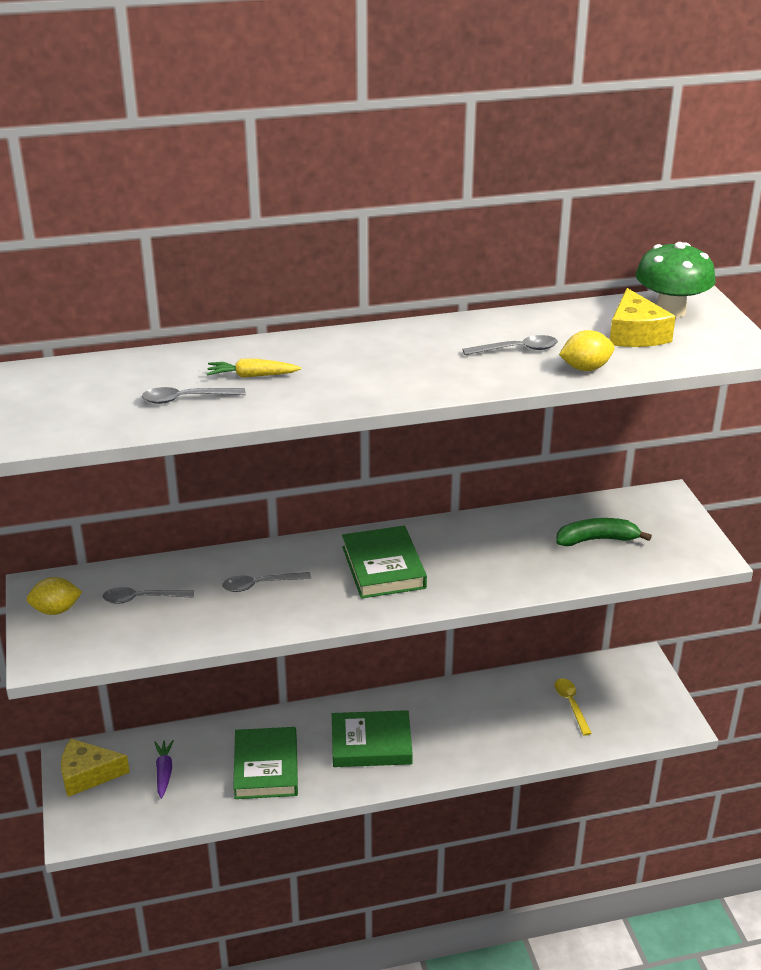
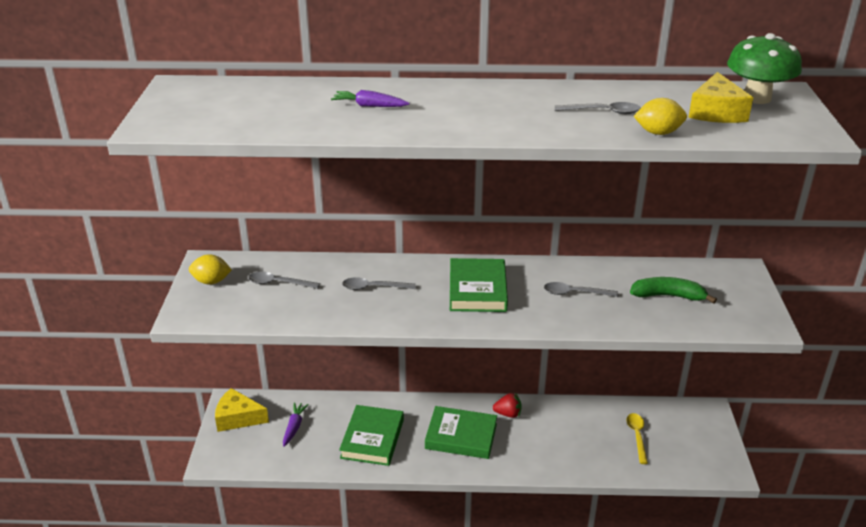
camera: 15 degrees right, 0 degrees up
(186, 399) = (308, 116): grey spoon -> grey spoon (575, 293)
(252, 376) = (369, 106): yellow carrot -> purple carrot
(417, 706) = (508, 414): none -> red strawberry

